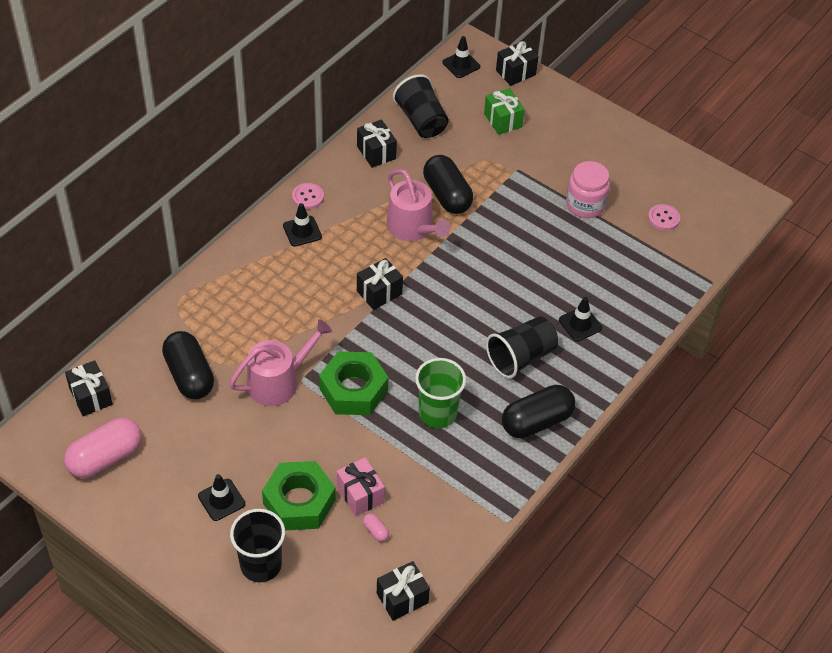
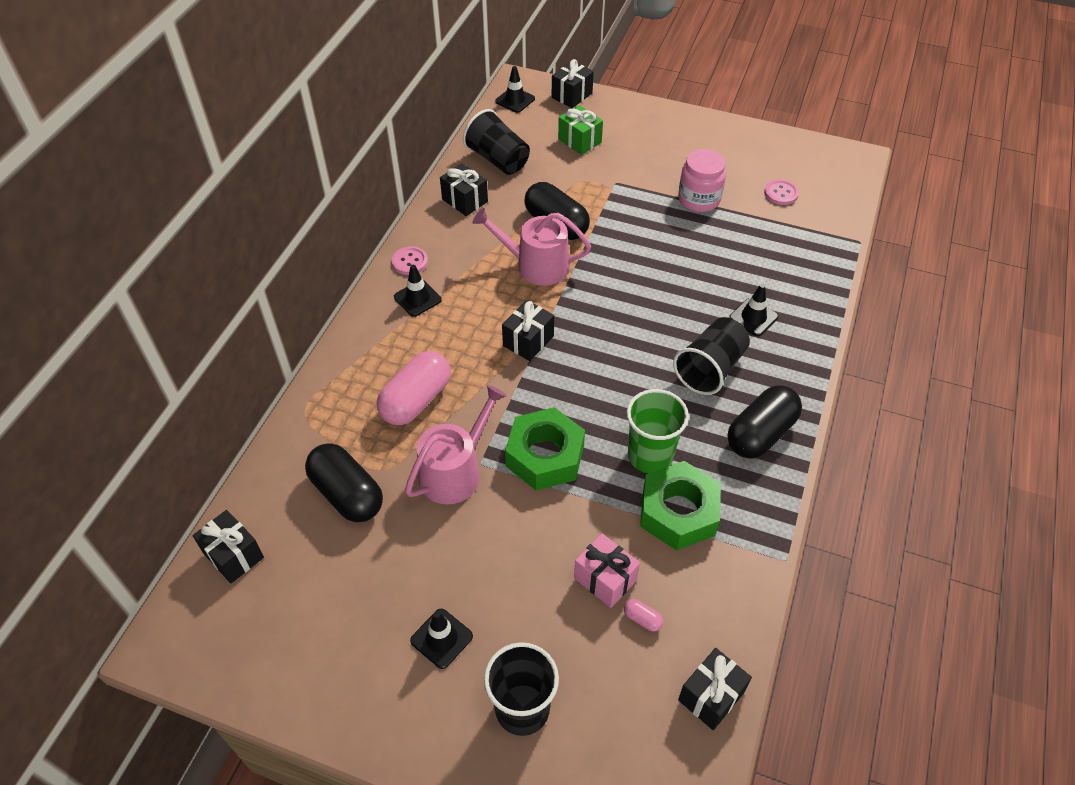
camera: 15 degrees left, 0 degrees up
(105, 457) = (276, 628): pink capsule -> pink capsule (416, 400)
(299, 502) = (537, 610): green nut -> green nut (678, 512)
(413, 228) = (535, 265): pink watering can -> pink watering can turned 150 degrees clockwise

